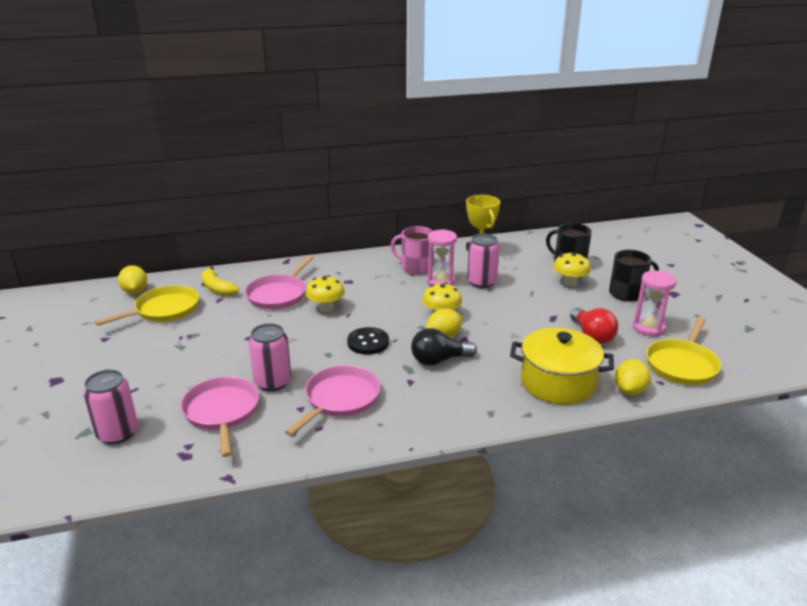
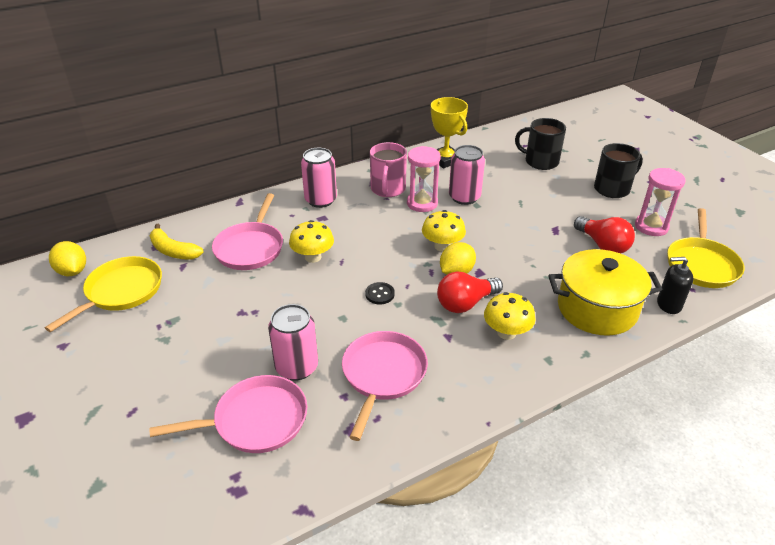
camera: 15 degrees left, 10 degrees up
(117, 433) = (139, 478): pink can -> pink can (320, 200)
(222, 412) = (255, 421): pink pan -> pink pan turned 105 degrees clockwise
(368, 342) = (379, 294): black button -> black button, size x0.62
(416, 267) = (388, 189): pink mug -> pink mug turned 90 degrees counterclockwise
(439, 360) = (465, 303): black light bulb -> red light bulb
(569, 283) = (552, 185): yellow mushroom -> yellow mushroom (506, 333)
(630, 390) = (668, 304): yellow lemon -> black soap dispenser

